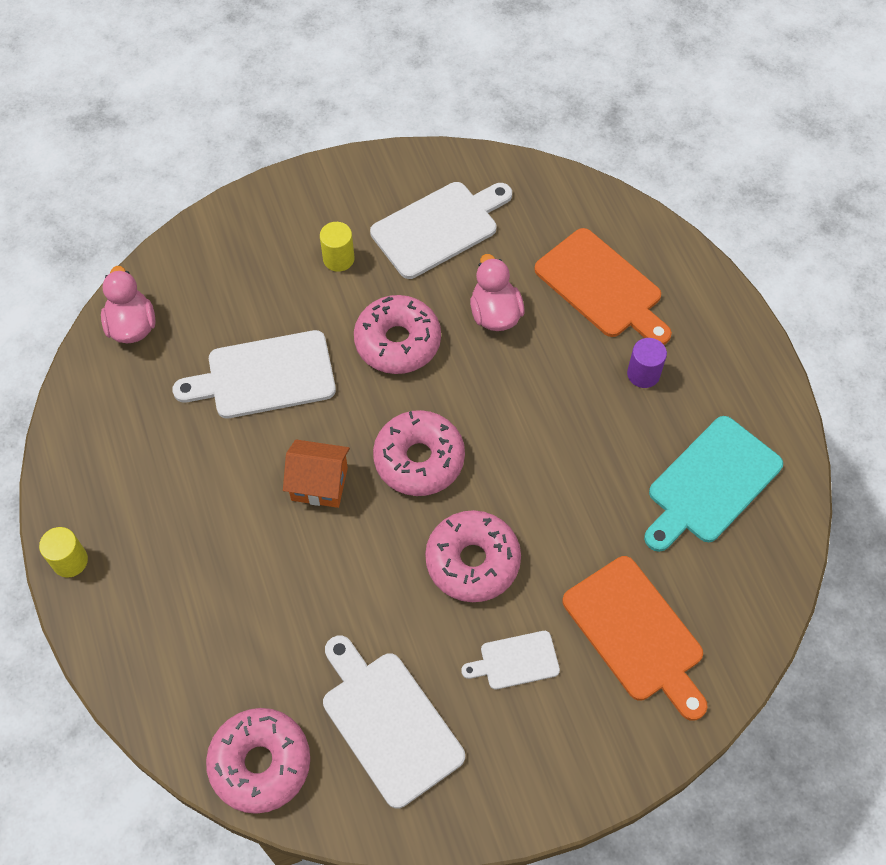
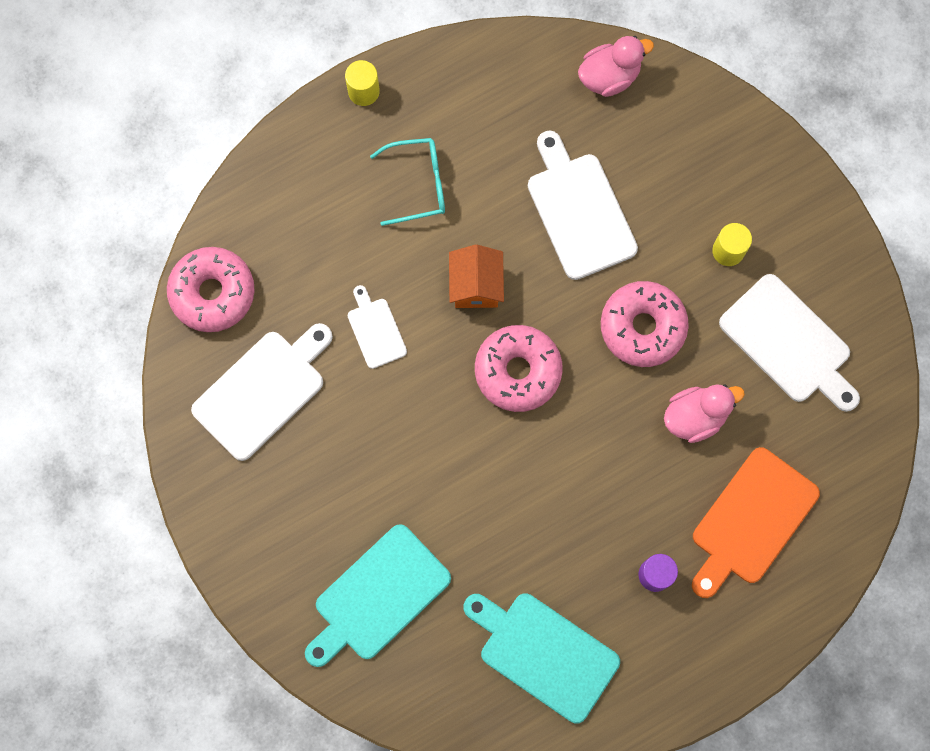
camera: 80 degrees right, 15 degrees up
(193, 521) = (418, 184): none -> turquoise glasses
(472, 561) = (423, 438): pink donut -> none
(515, 661) = (335, 491): white cutting board -> white cutting board (375, 330)
(636, 634) = (378, 596): orange cutting board -> turquoise cutting board

